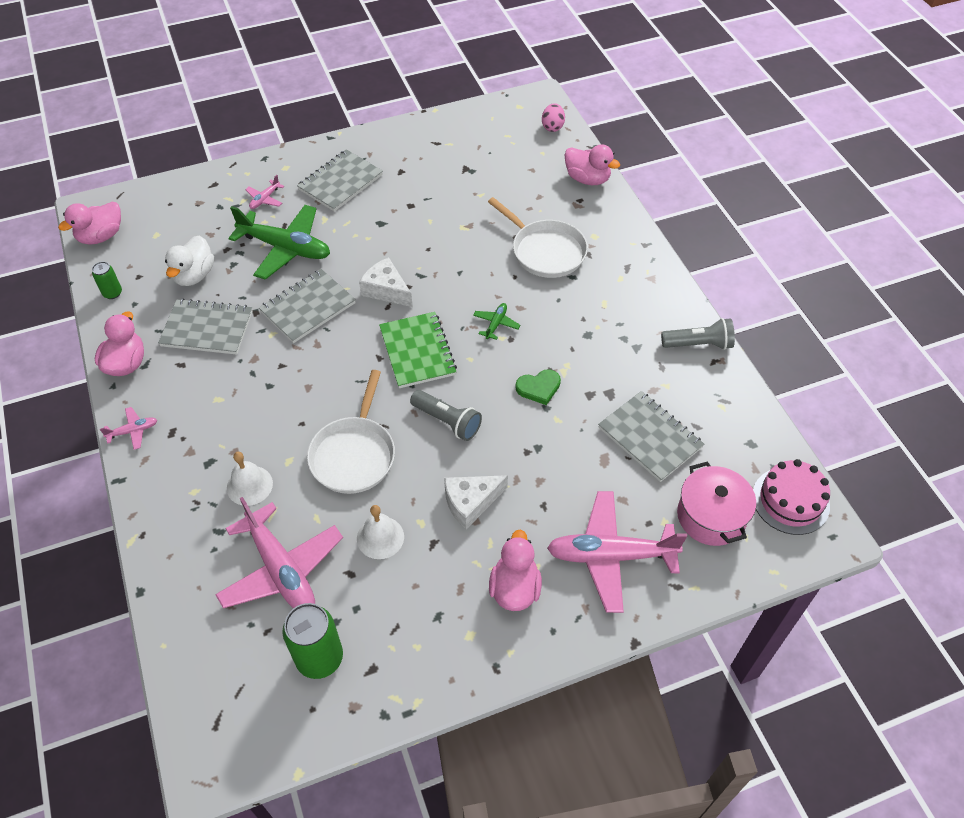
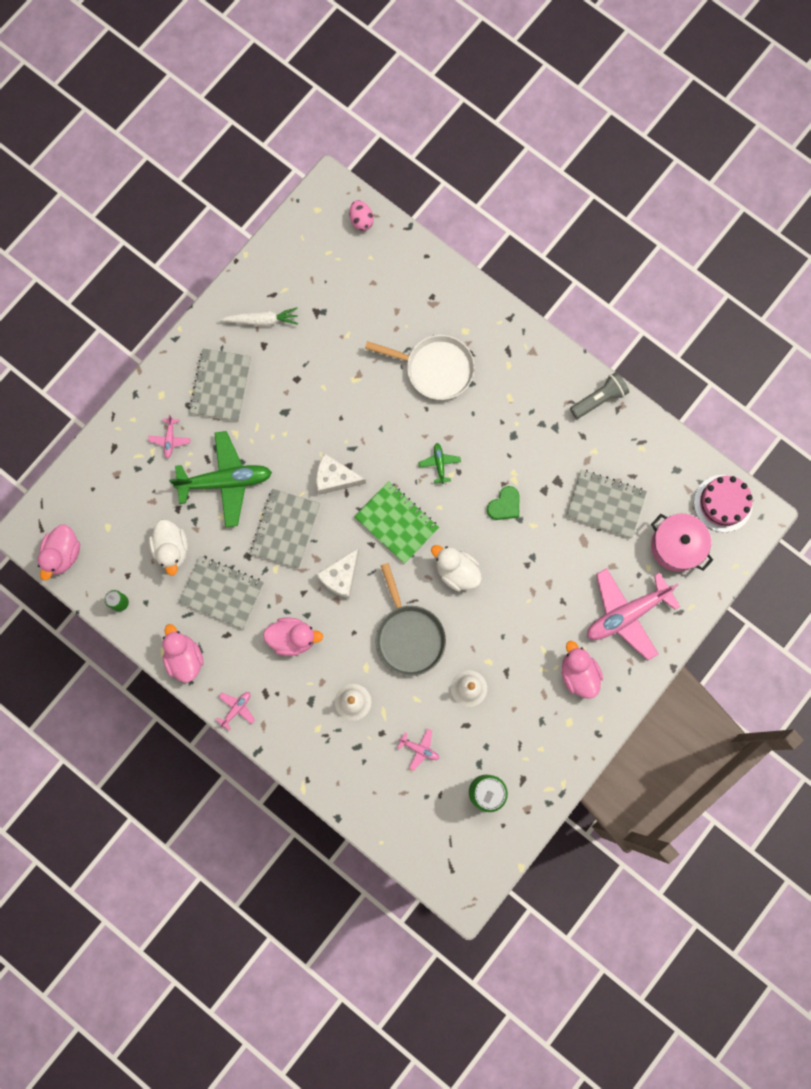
camera: 30 degrees left, 25 degrees up
(207, 329) = (222, 592): grey notebook -> grey notebook turned 45 degrees clockwise
(281, 569) = (419, 749): pink plane -> pink plane, size x0.43
(354, 454) = (408, 636): white pan -> grey pan
(413, 155) = (262, 320): none -> white carrot
(447, 421) = (456, 571): grey flashlight -> white duck
(471, 503) = (513, 627): white cheese -> white cheese (341, 576)
(587, 179) = (425, 269): pink duck -> pink duck (292, 638)

